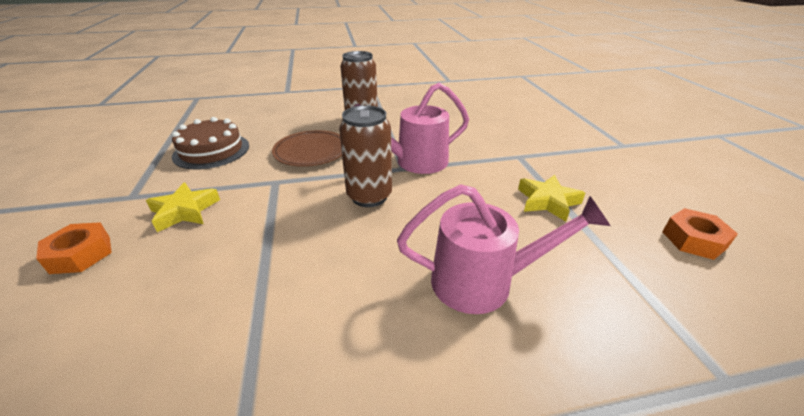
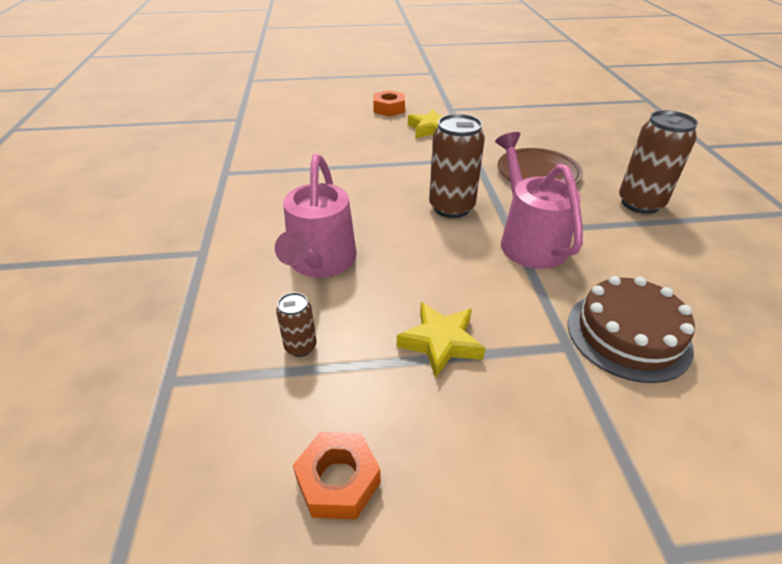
camera: 95 degrees right, 5 degrees up
(211, 151) = (526, 125): brown cake -> brown cake (628, 334)
(605, 277) = (300, 347): none -> brown can

